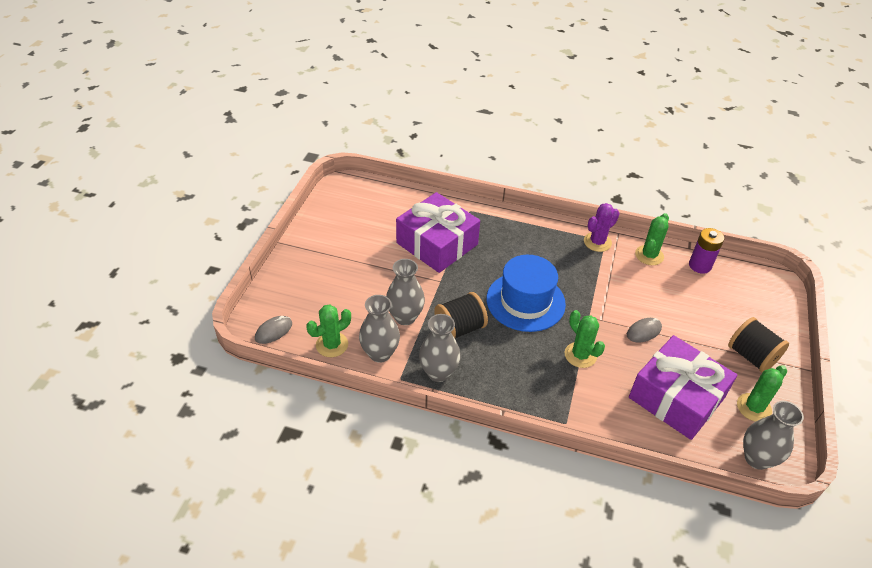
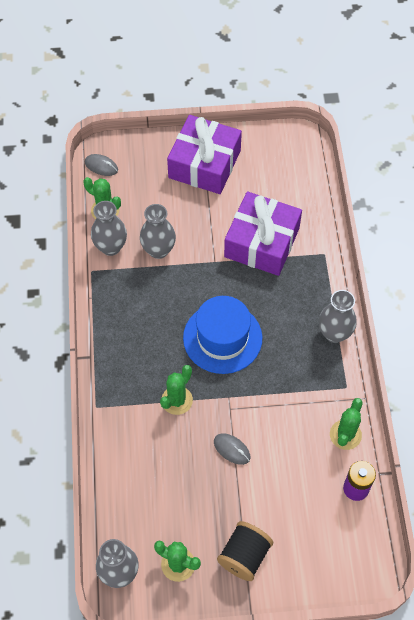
camera: 70 degrees right, 15 degrees up
(438, 372) = (109, 296): grey vase -> grey vase (334, 333)
(459, 328) = (165, 295): black spool -> none
(597, 242) = (339, 381): purple cactus -> none
(649, 255) = (345, 435): green cactus -> green cactus turned 75 degrees counterclockwise
(676, 397) = (161, 492): purple gift -> purple gift (204, 164)

